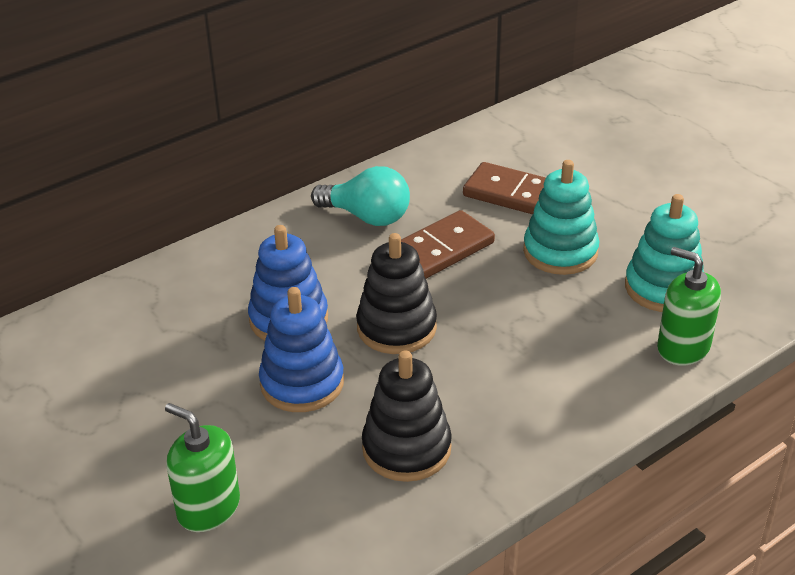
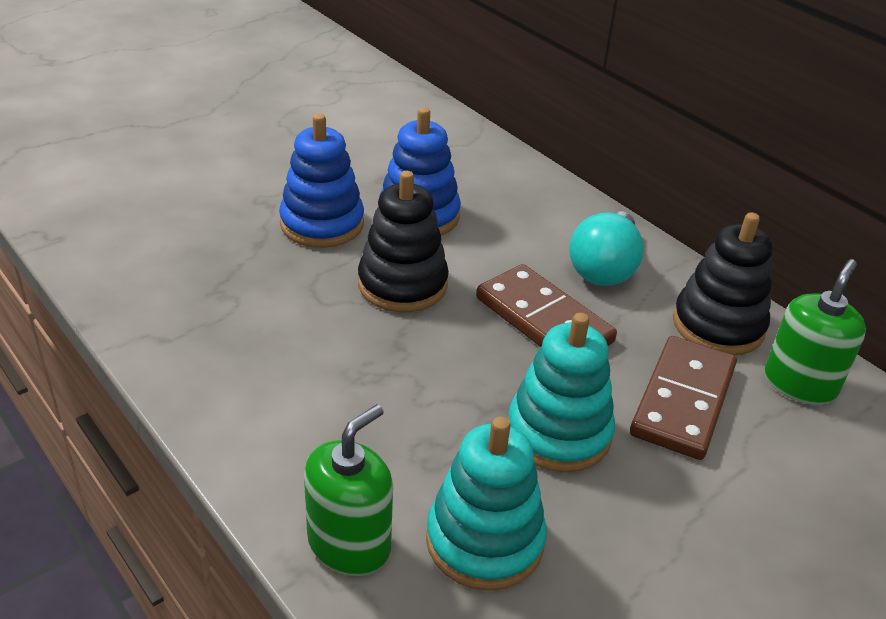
camera: 85 degrees right, 0 degrees up
(208, 508) = (176, 178): green soap dispenser -> green soap dispenser (799, 383)
(406, 448) = (216, 286): black stacking toy -> black stacking toy (718, 325)

